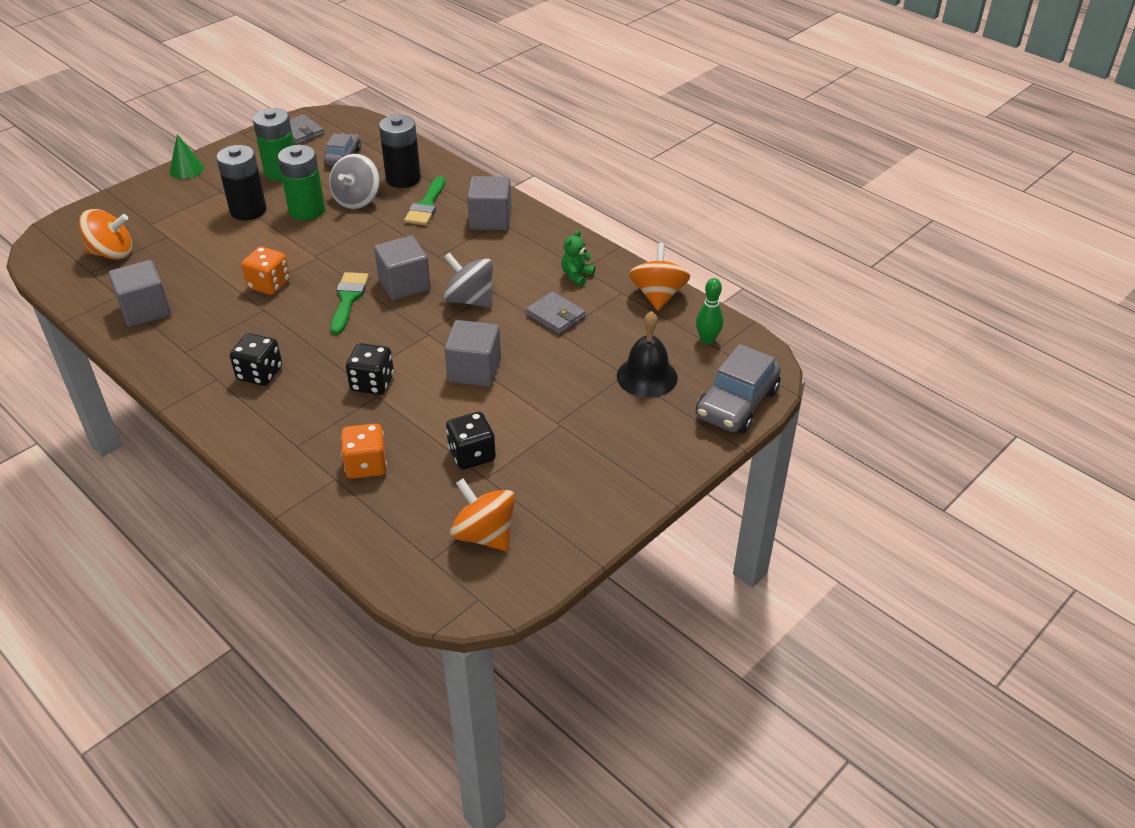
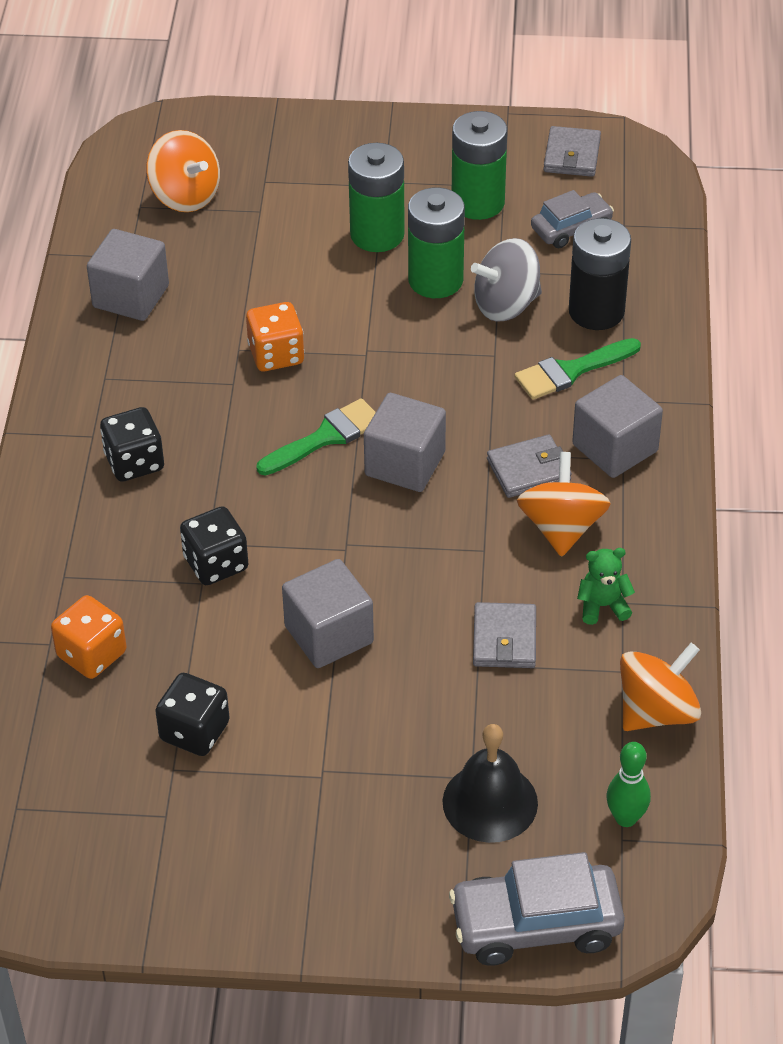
camera: 50 degrees right, 5 degrees up
(186, 169) = (386, 127): green cone -> none
(248, 210) = (377, 234): black battery -> green battery
(465, 250) = (529, 470): none -> grey wallet
(470, 300) = (444, 541): grey spinning top -> none
(484, 535) = (90, 828): orange spinning top -> orange spinning top (561, 528)

